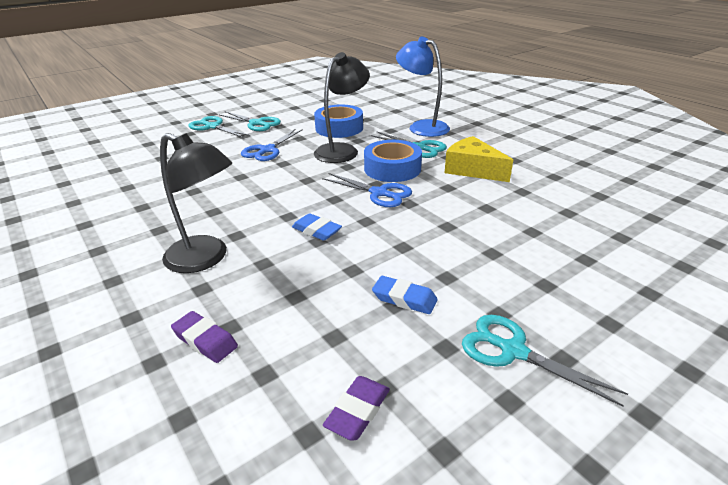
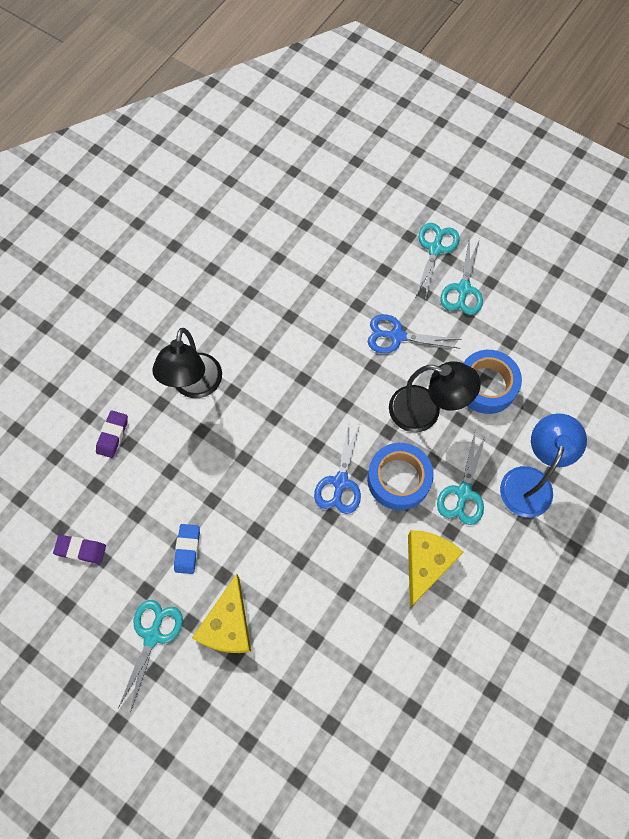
camera: 70 degrees right, 35 degrees up
(316, 231) = (257, 451): blue eraser -> none
(508, 283) = (228, 625): none -> yellow cheese

